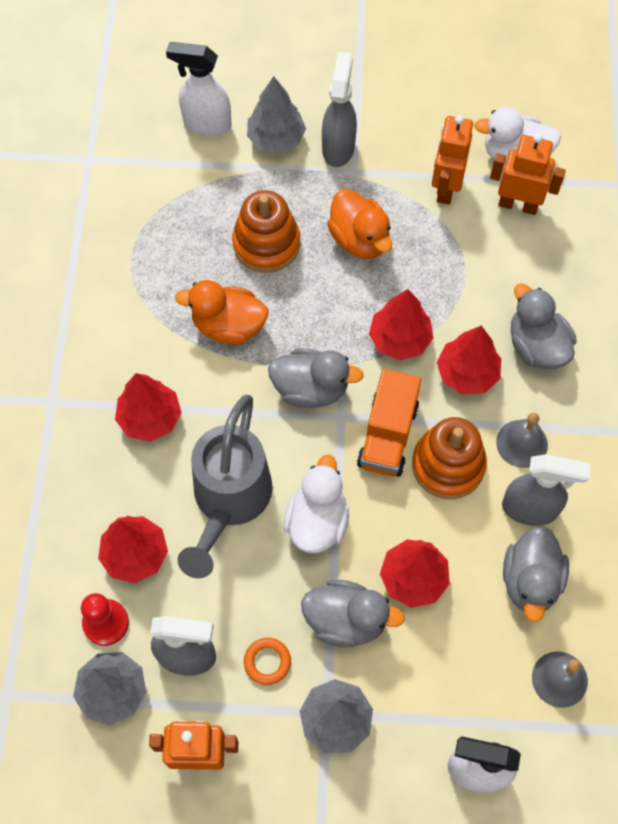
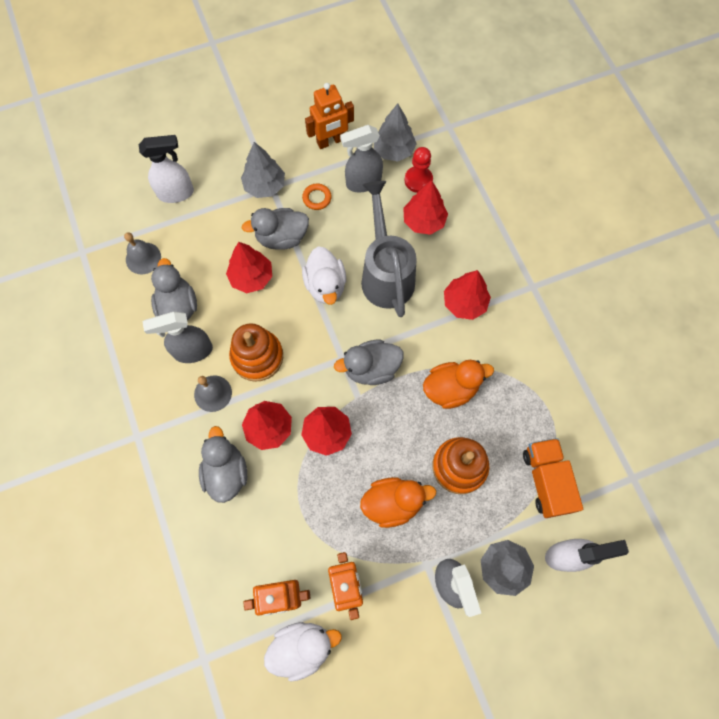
camera: 155 degrees right, 5 degrees up
(359, 239) = (393, 503): orange duck -> orange duck turned 135 degrees clockwise
(388, 435) = (305, 359): orange truck -> orange truck (546, 480)
(536, 346) = (226, 472): grey duck -> grey duck turned 135 degrees counterclockwise

